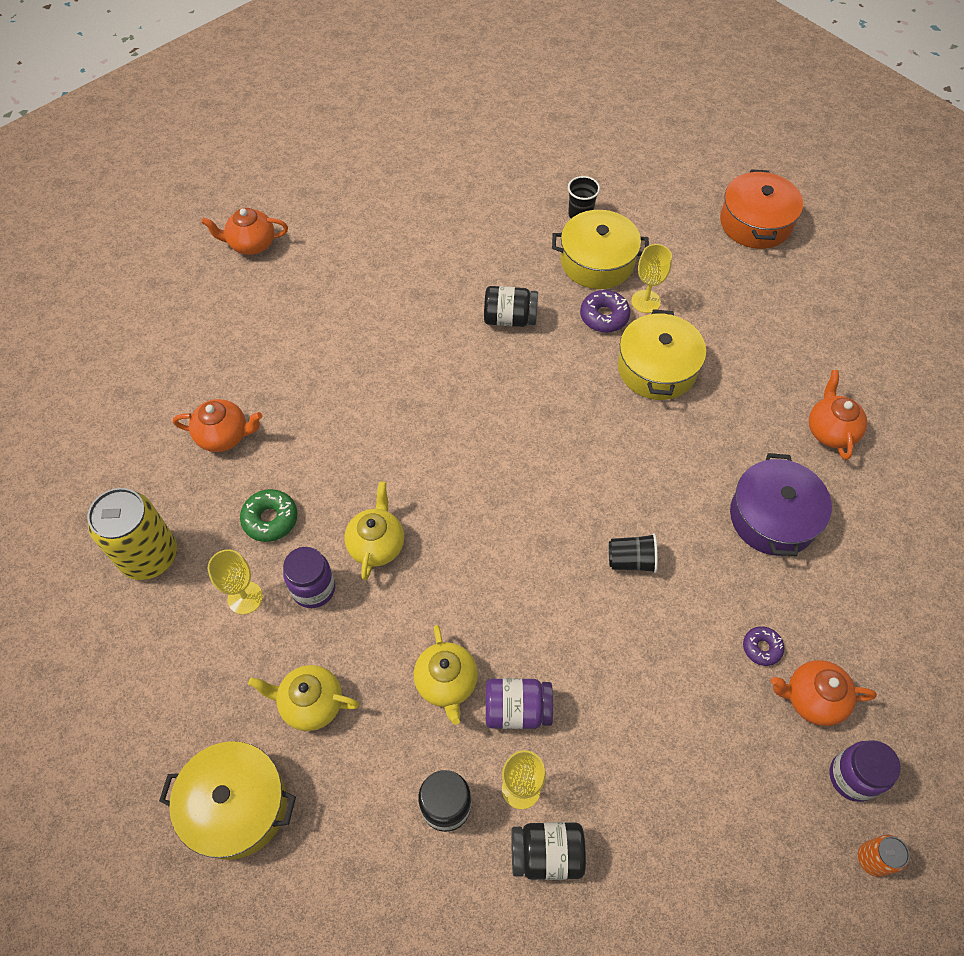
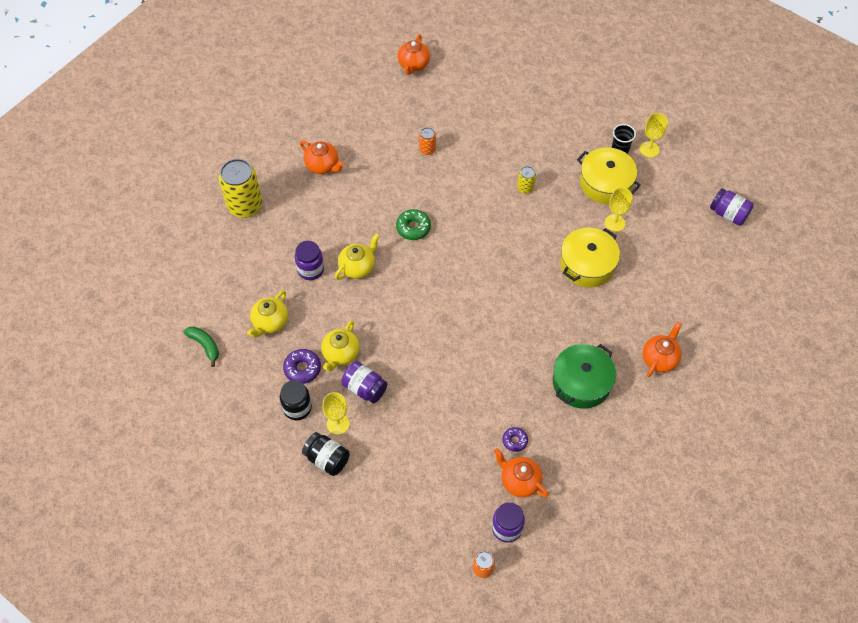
camera: 35 degrees right, 0 degrees up
(236, 805) = (205, 345): yellow pot -> green banana
(245, 598) = (275, 254): yellow goblet -> yellow goblet (649, 149)
(251, 244) = (413, 65): orange teapot -> orange teapot turned 105 degrees counterclockwise
(270, 519) = (315, 222): green donut -> green donut (413, 228)
(311, 703) = (270, 322): yellow teapot -> yellow teapot turned 105 degrees counterclockwise
(350, 338) = (427, 149): none -> orange can
(510, 318) = (525, 188): black jar -> yellow can
(604, 316) = (581, 217): purple donut -> purple donut (302, 369)
(631, 560) = (483, 355): black cup -> none
(755, 223) = (728, 214): orange pot -> purple jar
(773, 517) = (581, 382): purple pot -> green pot

